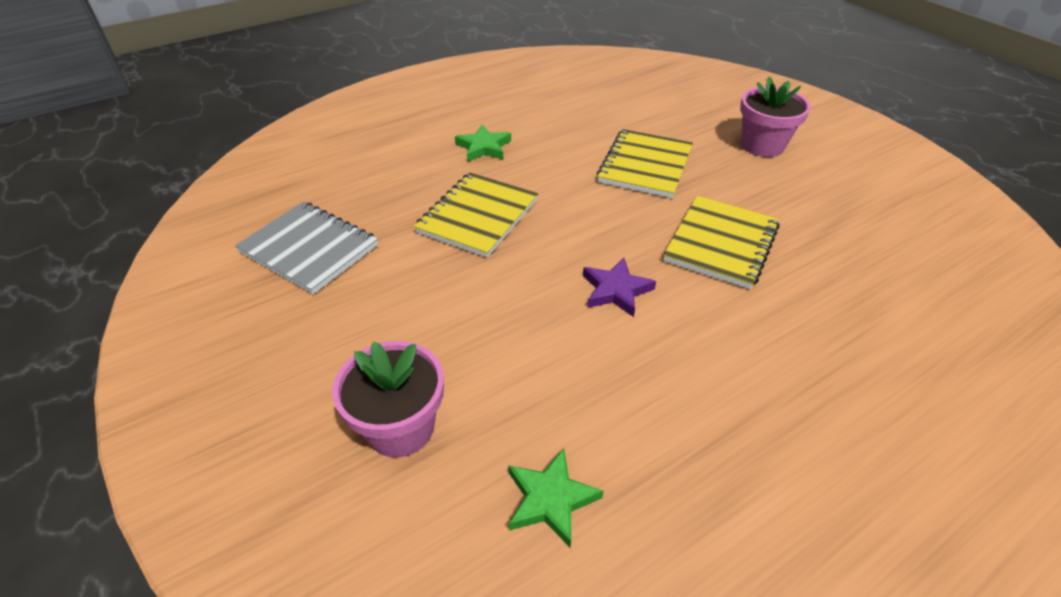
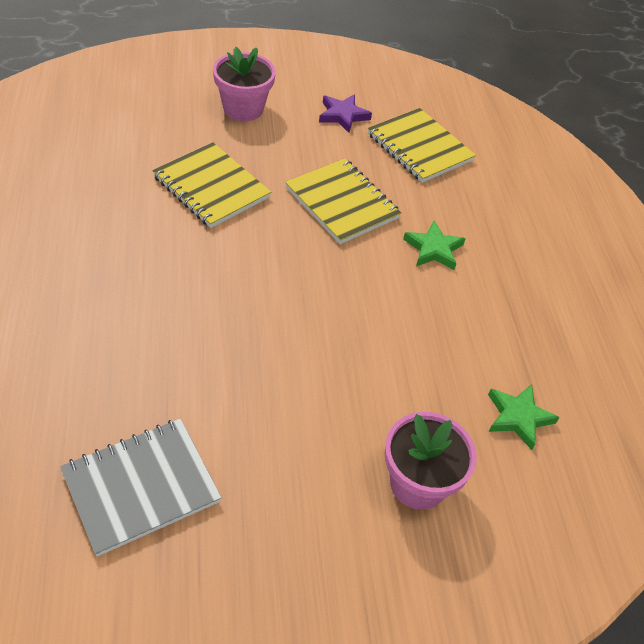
camera: 70 degrees left, 5 degrees up
(478, 216) = (193, 331): yellow notebook -> yellow notebook (419, 147)
(483, 147) = (79, 278): green star -> green star (433, 249)
(616, 290) = (352, 288): purple star -> purple star (343, 115)

